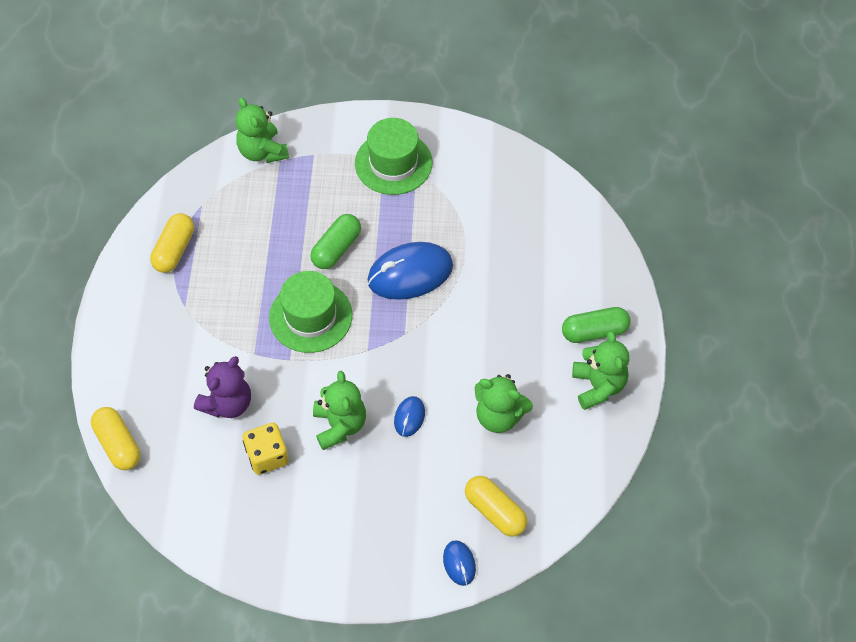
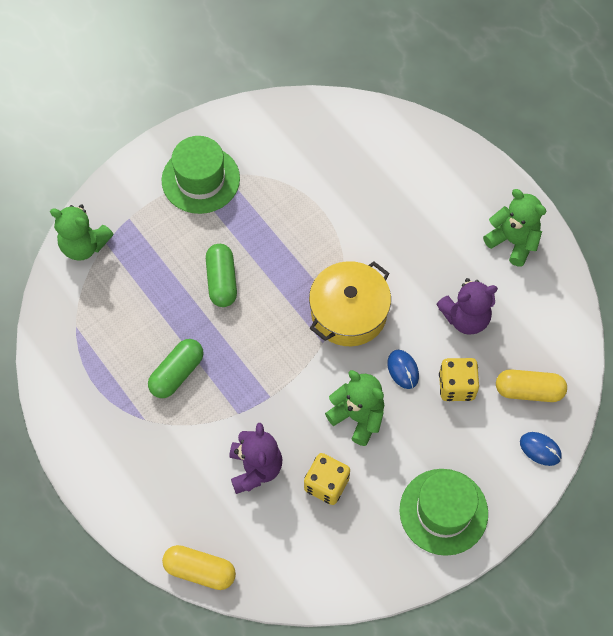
camera: 40 degrees left, 5 degrees up
(174, 250) = (90, 380): yellow capsule -> none
(310, 316) = (253, 350): green hat -> green hat (443, 511)
(409, 343) = (349, 313): none -> yellow pot
(410, 273) = (298, 258): blue mouse -> none
(439, 462) = (456, 386): none -> yellow dice
(499, 416) = (465, 318): green teddy bear -> purple teddy bear
(594, 331) = (473, 202): green capsule -> green capsule (177, 373)

